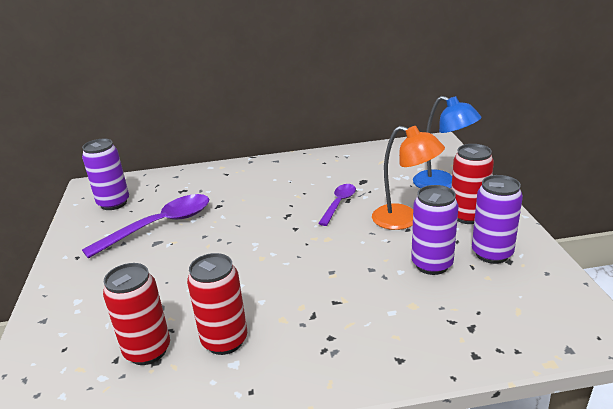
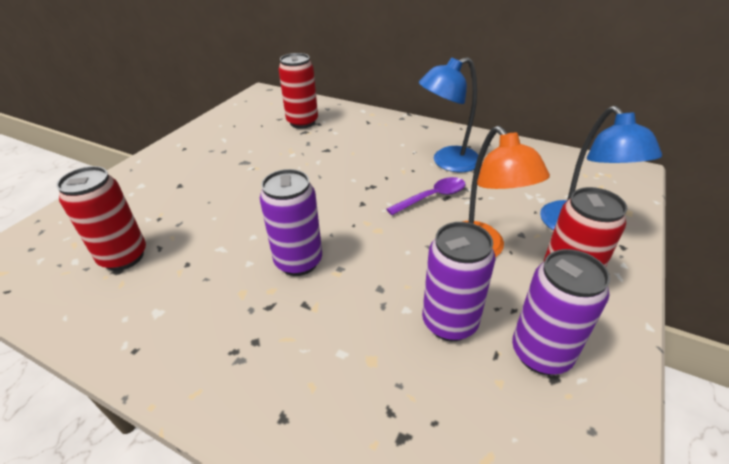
camera: 35 degrees right, 10 degrees up
(113, 203) = (258, 114): purple can -> purple can (298, 262)
(159, 226) = (263, 148): purple spoon -> none
(224, 341) = (178, 284): red can -> red can (302, 122)
(322, 178) = (447, 162): none -> blue lamp

